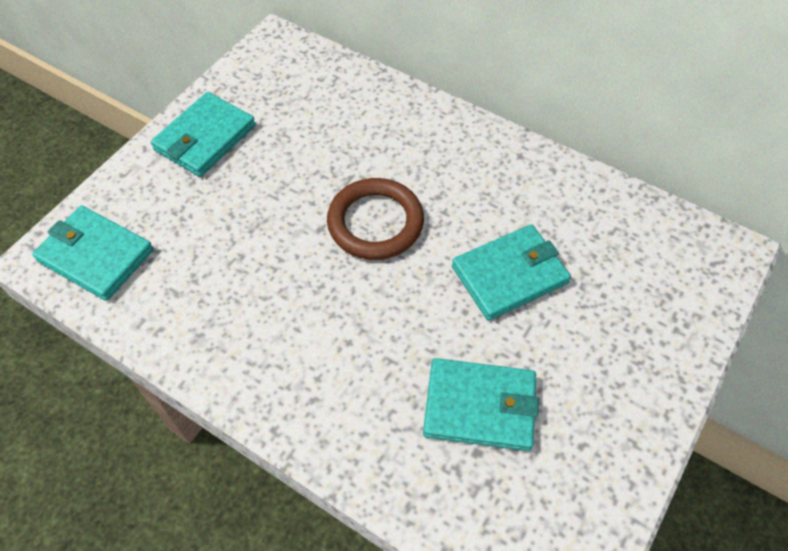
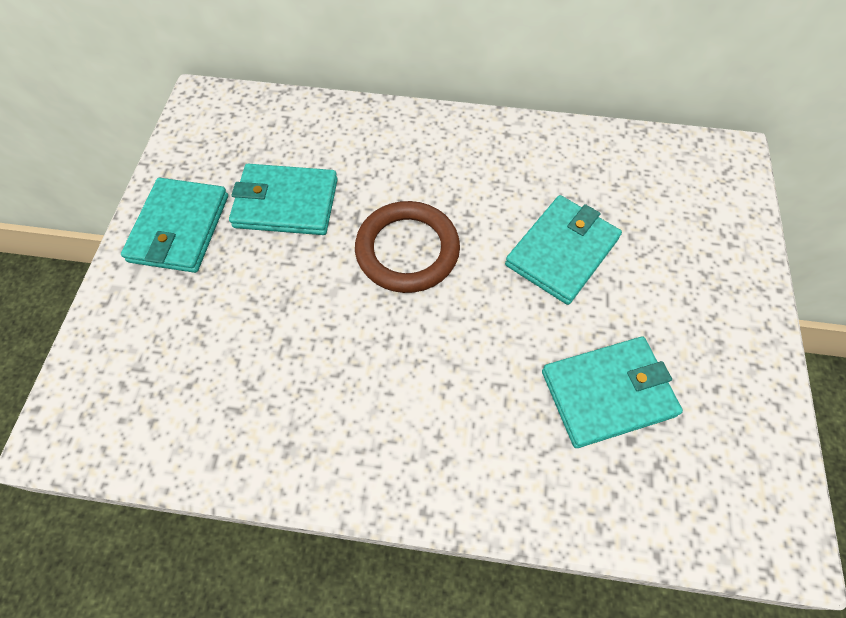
camera: 25 degrees left, 5 degrees up
(95, 256) = (121, 407): turquoise wallet -> turquoise wallet (286, 203)

